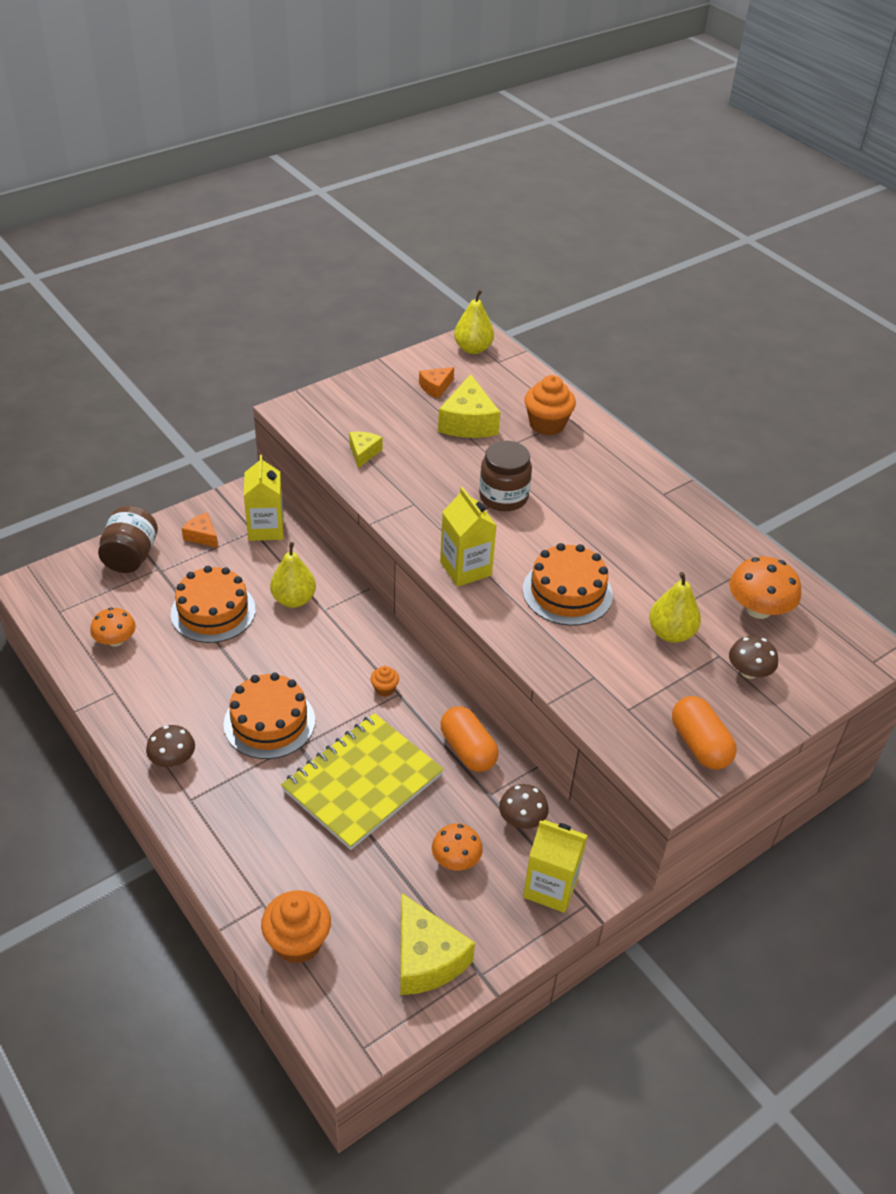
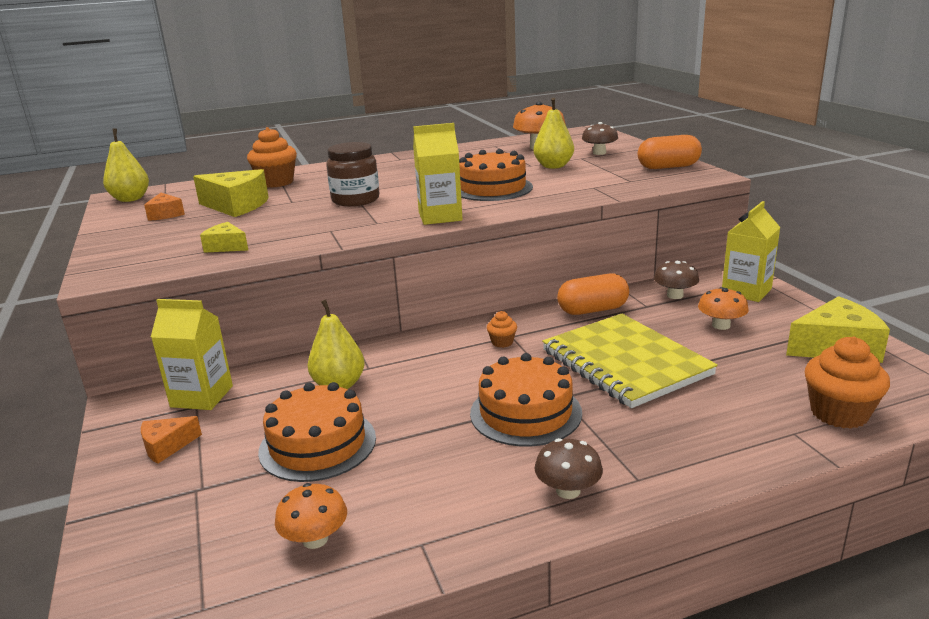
camera: 70 degrees left, 20 degrees down
(131, 556) = (145, 516): brown jar -> none

